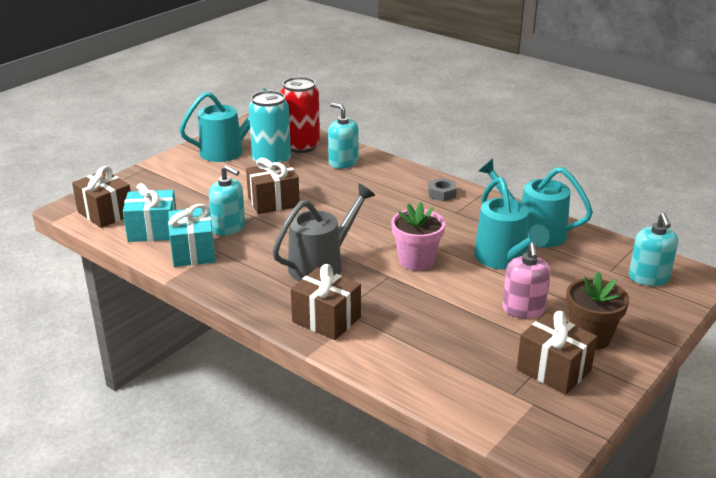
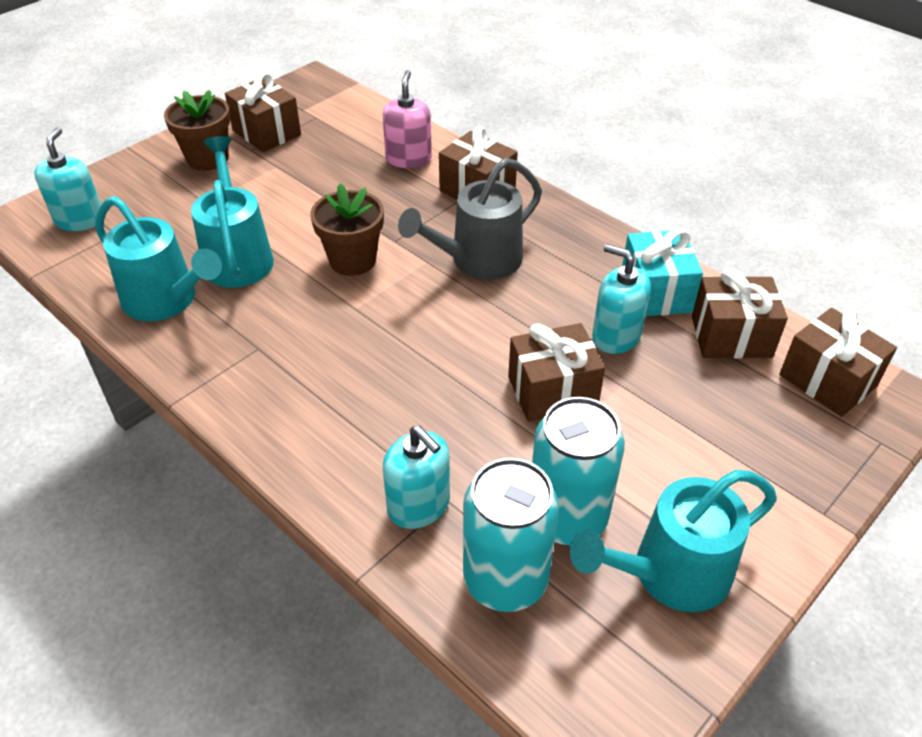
camera: 175 degrees left, 15 degrees up
(153, 231) = (731, 336): turquoise gift -> brown gift
(301, 146) = (505, 580): red can -> turquoise can
(416, 261) = (352, 260): pink flower pot -> brown flower pot
(442, 194) = (261, 393): grey nut -> none
(523, 309) = (256, 190): pink soap dispenser -> pink soap dispenser (408, 159)

